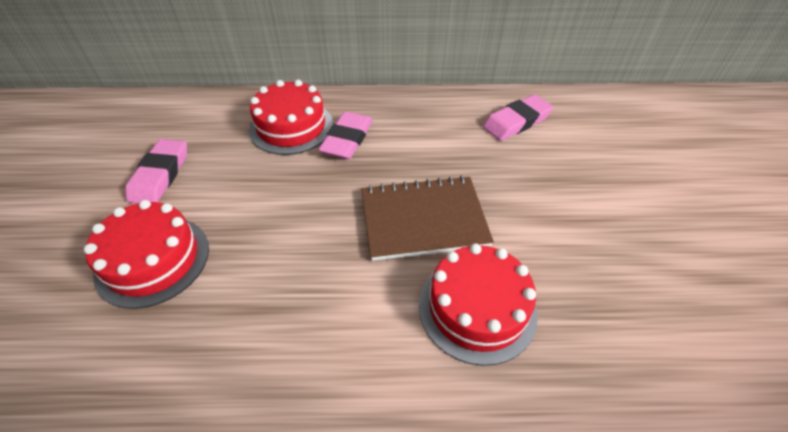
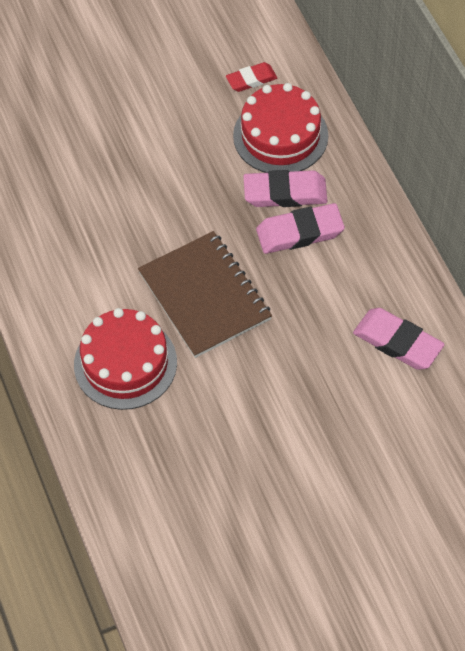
camera: 70 degrees right, 10 degrees up
(153, 260) = (75, 123): red cake -> none
(160, 175) = (163, 70): pink eraser -> pink eraser (300, 232)
(224, 126) = (251, 79): none -> red eraser

